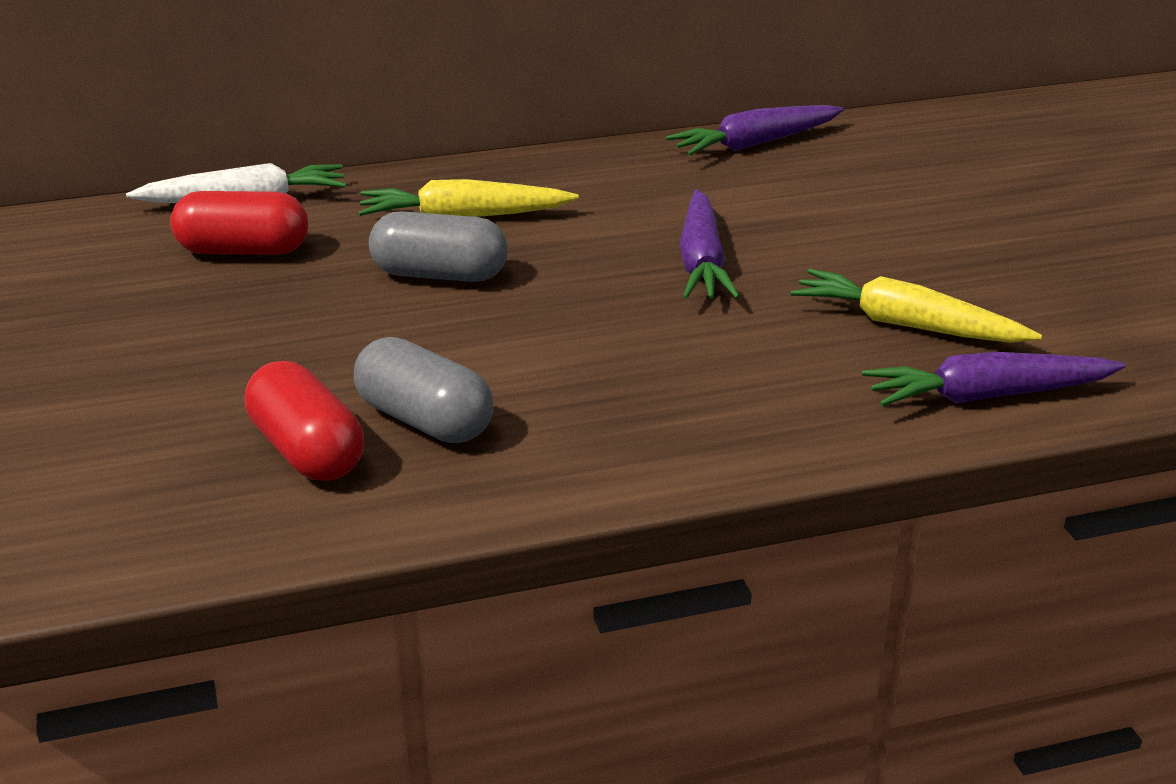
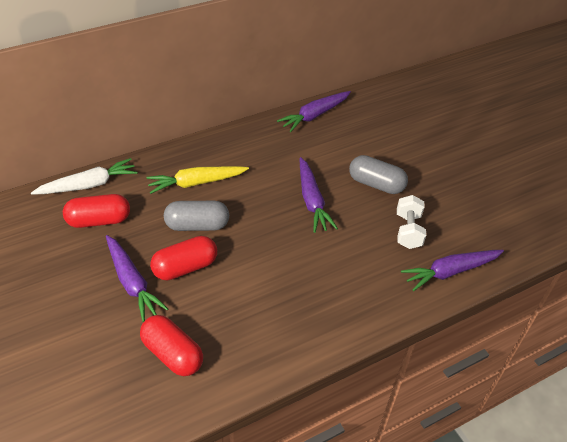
camera: 15 degrees left, 15 degrees up
(270, 341) = (132, 282): none -> purple carrot
(389, 331) = (185, 267): none -> red capsule
(424, 420) = (219, 325): grey capsule -> grey capsule (376, 184)
(906, 325) = (408, 231): yellow carrot -> white dumbbell

